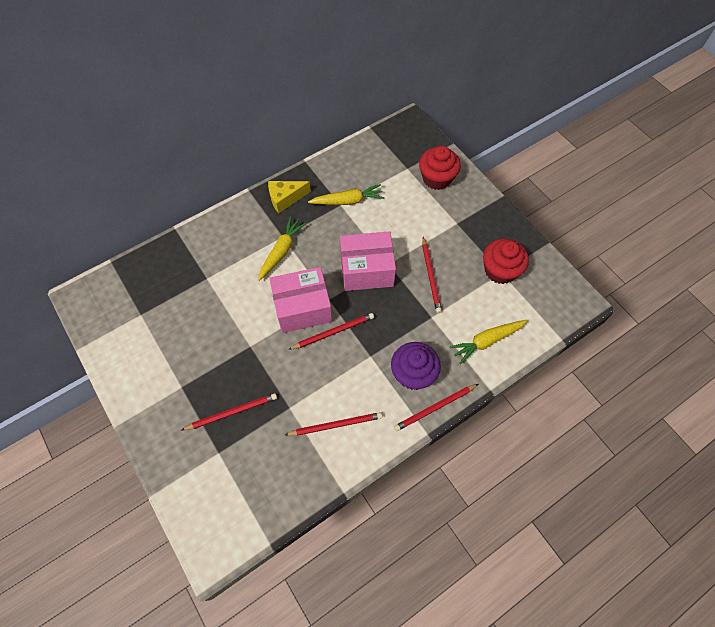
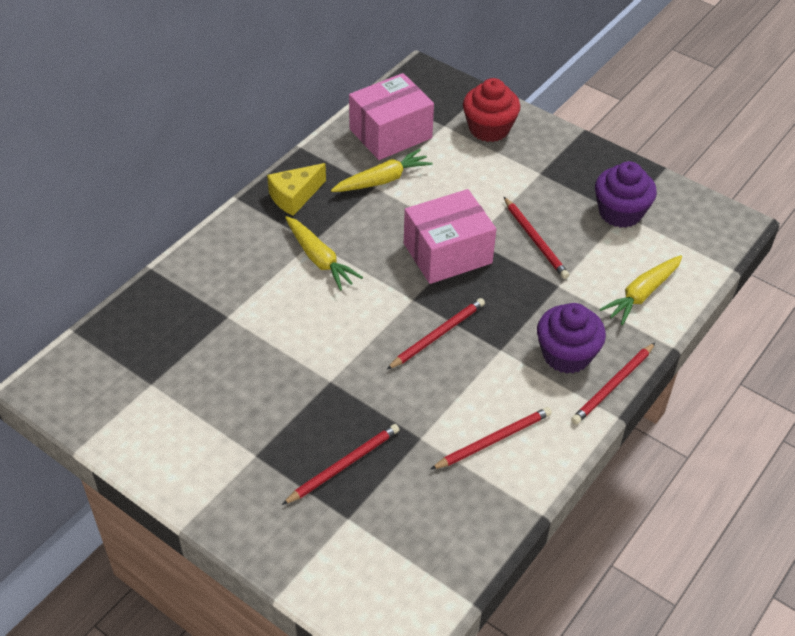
camera: 20 degrees left, 15 degrees down
(281, 251) = (319, 259): yellow carrot -> yellow carrot turned 135 degrees clockwise
(303, 308) = (382, 318): pink box -> pink box (390, 133)
(500, 270) = (620, 212): red cupcake -> purple cupcake

